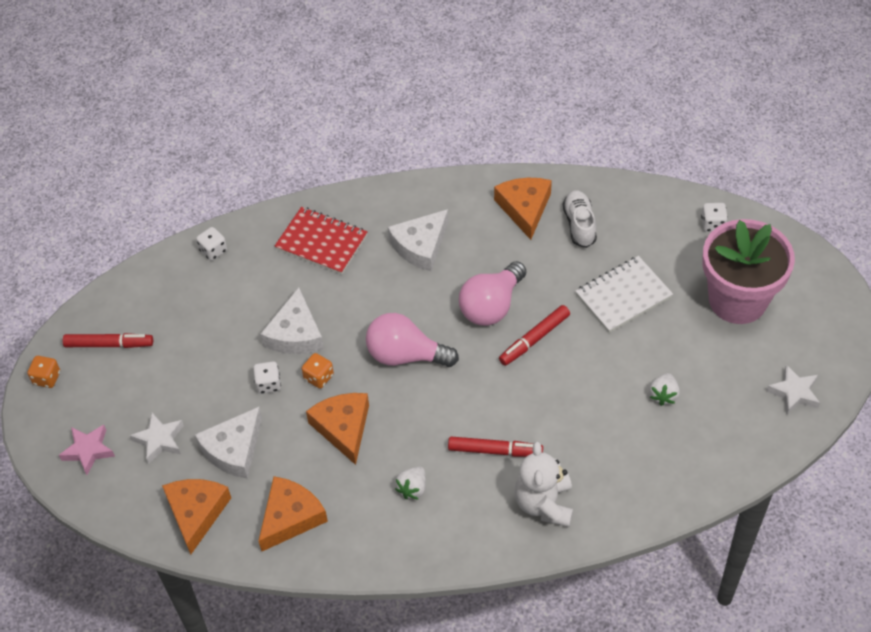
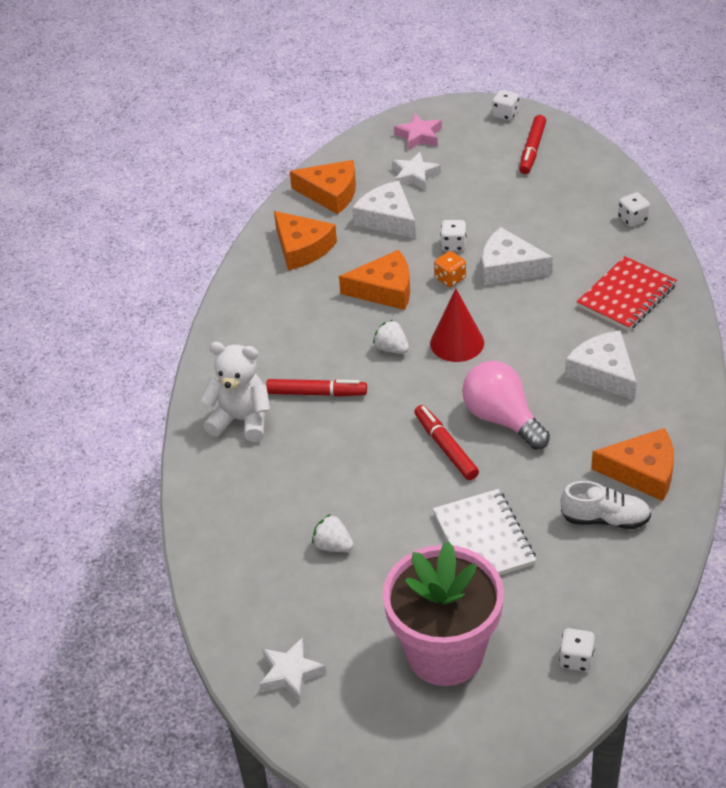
camera: 105 degrees right, 10 degrees down
(47, 378) = (505, 114): orange dice -> white dice
(405, 355) = (457, 343): pink light bulb -> red cone
(412, 488) = (298, 329): white strawberry -> white strawberry (392, 348)
(495, 451) = (316, 393): red marker -> red marker turned 105 degrees counterclockwise

